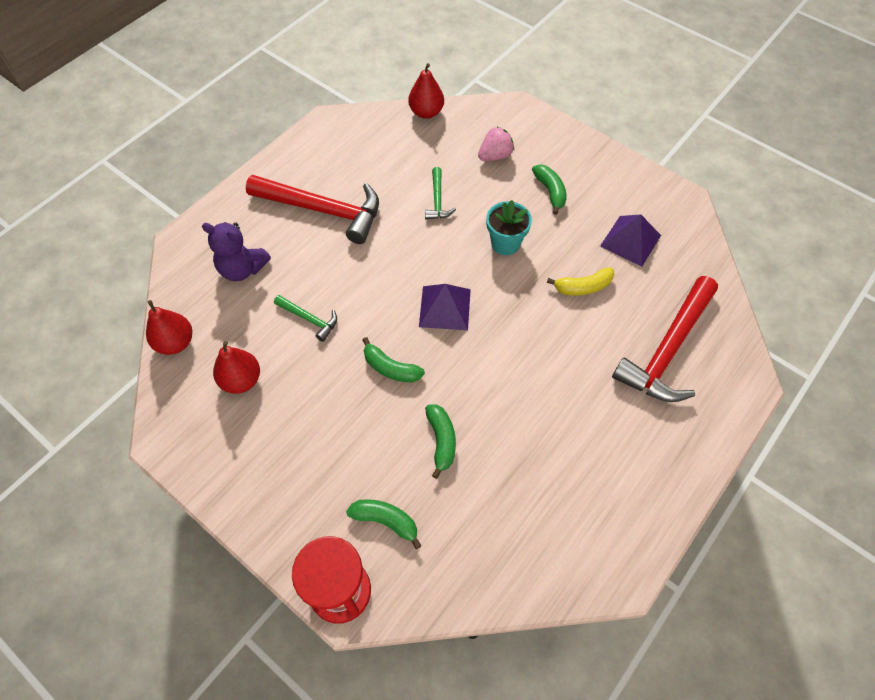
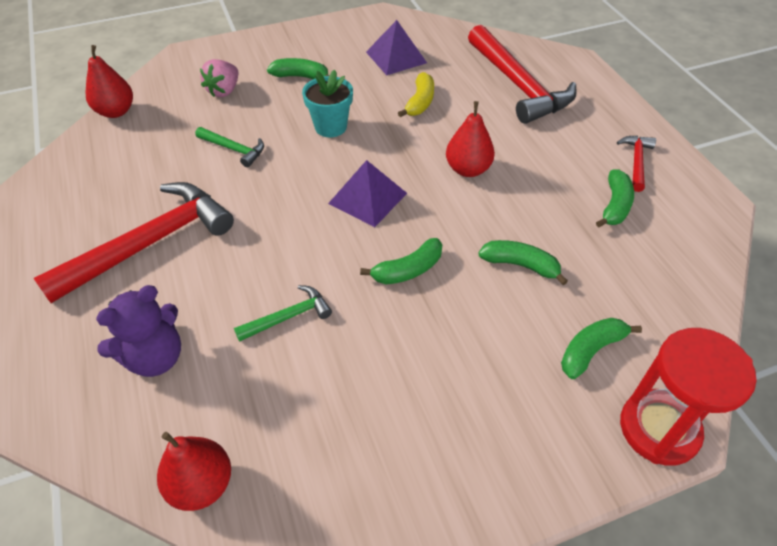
camera: 60 degrees left, 10 degrees down
(241, 380) = (320, 423): red pear -> red pear (468, 169)
(495, 156) = (224, 91): pink strawberry -> pink strawberry turned 150 degrees counterclockwise
(556, 488) = (615, 206): none -> green banana
(629, 488) = (636, 162): none -> red hammer

